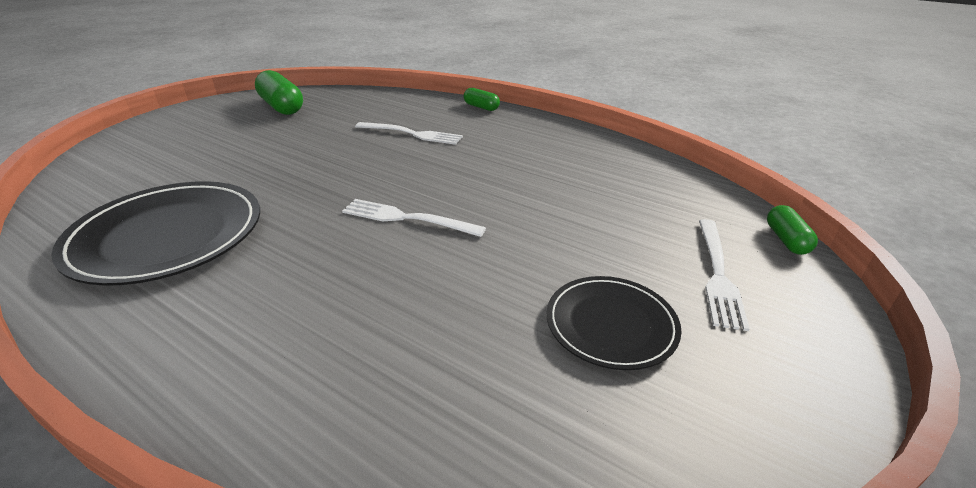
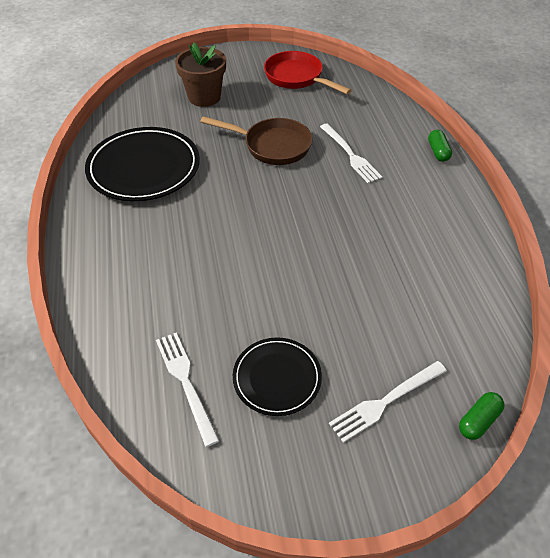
camera: 45 degrees right, 15 degrees up
(183, 151) = (204, 97): none -> brown flower pot
(282, 107) = (297, 77): green capsule -> red pan
(322, 156) = (272, 146): none -> brown pan
(407, 218) = (262, 231): white fork -> white fork (185, 382)

